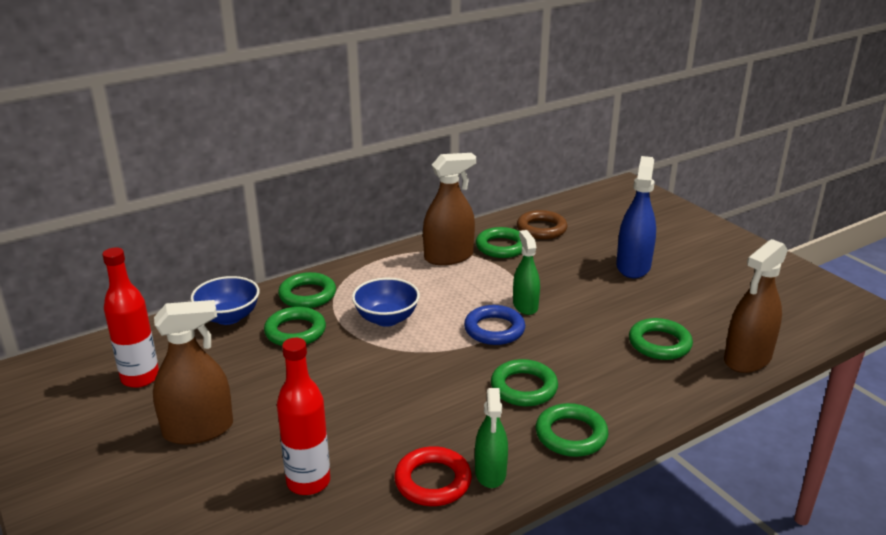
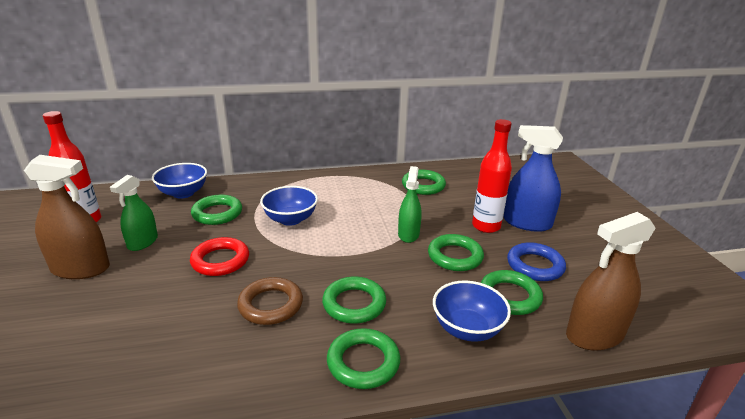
camera: 20 degrees right, 0 degrees up
(307, 295) = (250, 190): green ring -> green ring (455, 256)
(308, 482) = (110, 336): red bottle -> red bottle (486, 226)
(433, 481) = (205, 369): red ring -> red ring (220, 260)
(448, 257) = (376, 184): brown spray bottle -> none
(490, 472) = (261, 377): green spray bottle -> green spray bottle (143, 242)
(494, 329) = (368, 247): blue ring -> blue ring (535, 266)
(541, 229) = (466, 179): brown ring -> brown ring (270, 305)
(633, 266) = (527, 223): blue spray bottle -> blue spray bottle turned 105 degrees counterclockwise
(640, 382) = (467, 329): none -> blue bowl

